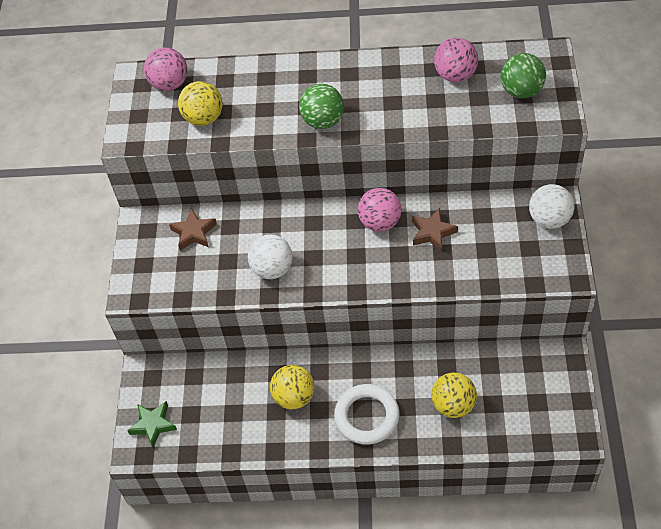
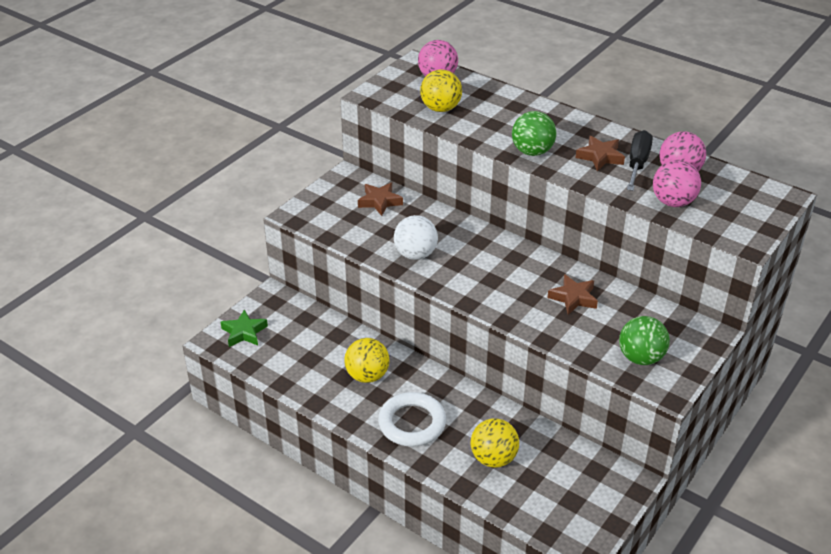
camera: 30 degrees right, 15 degrees down
(380, 222) = (535, 269): pink ball -> pink ball (673, 202)
(382, 94) = (600, 157): none -> brown star
(416, 84) = (637, 164): none -> black screwdriver
(521, 91) = (729, 209): green ball -> green ball (641, 358)
(549, 219) = (691, 342): white ball -> none

